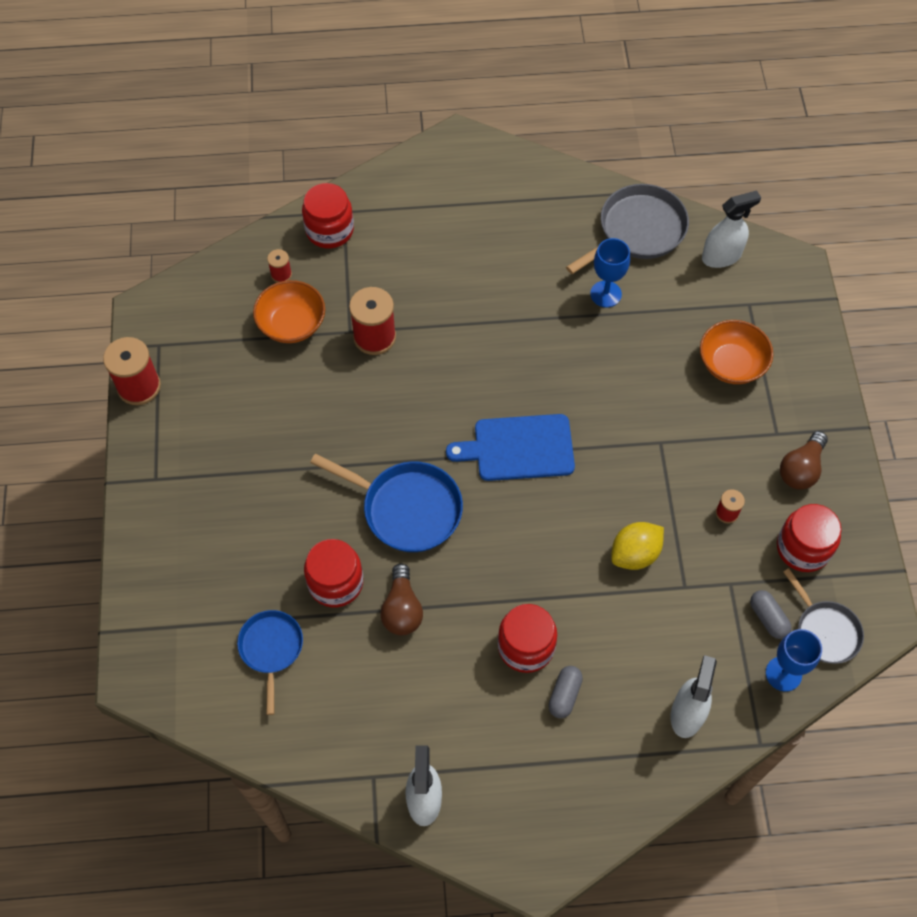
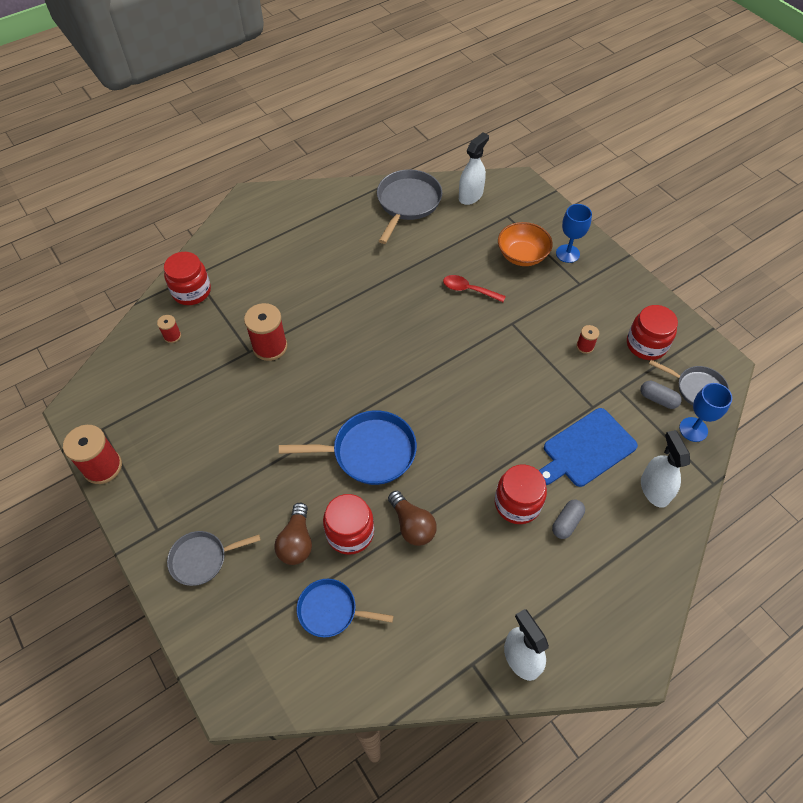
camera: 30 degrees left, 5 degrees down
(181, 531) = (202, 559): none -> grey pan
(271, 649) = (331, 610): blue pan -> blue pan turned 45 degrees counterclockwise
(292, 324) = (201, 366): orange bowl -> none
(519, 448) = (421, 372): blue cutting board -> blue cutting board (586, 449)
(564, 695) = (566, 522): grey capsule -> grey capsule turned 45 degrees clockwise
(606, 294) = (413, 249): blue goblet -> blue goblet (567, 253)
(635, 554) = (546, 402): yellow lemon -> none
(637, 377) = (468, 290): none -> red spoon
(801, 469) = (609, 298): brown light bulb -> brown light bulb (296, 542)

